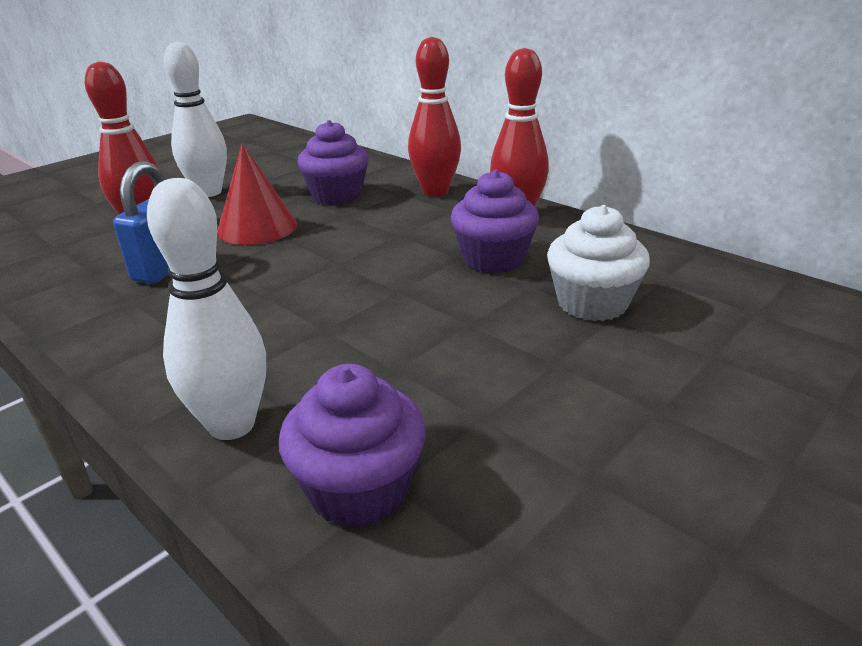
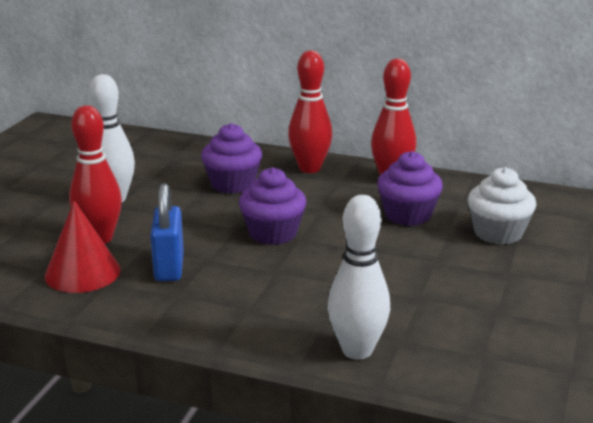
camera: 25 degrees left, 5 degrees down
(257, 227) = (200, 222): red cone -> red cone (82, 272)
(359, 489) = (468, 361): purple cupcake -> purple cupcake (273, 233)

